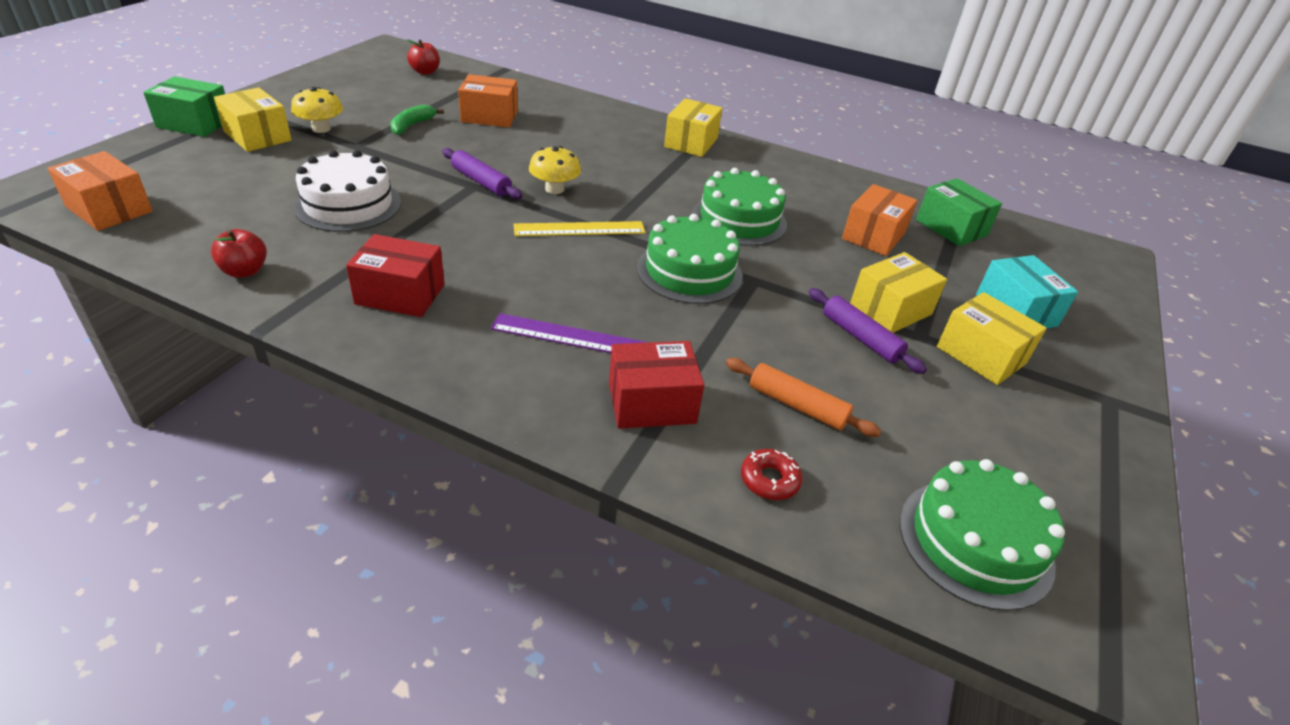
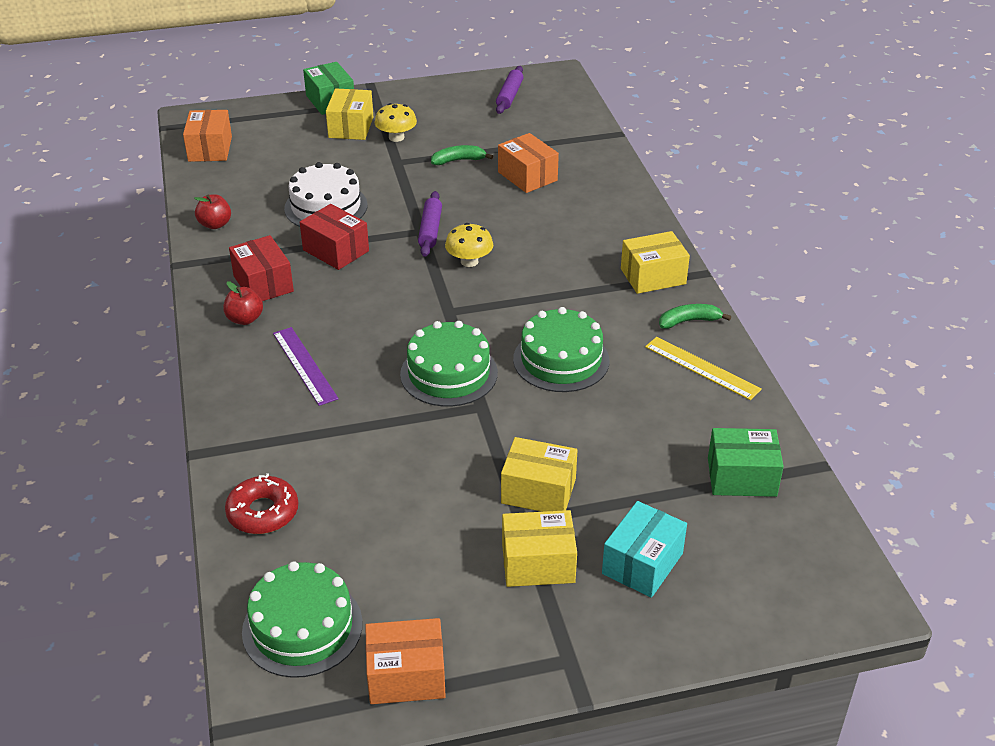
camera: 55 degrees right, 0 degrees up
(425, 72) = (546, 112): red apple -> red apple (245, 319)
(579, 229) = (432, 301): yellow ruler -> yellow ruler (702, 368)
(652, 403) = (279, 431): red box -> red box (336, 250)
(760, 158) = (689, 321): none -> green banana
(769, 480) = (263, 512): red donut -> red donut, size x1.55
(797, 405) = (352, 493): orange rolling pin -> none
(860, 338) = (475, 490): purple rolling pin -> purple rolling pin (509, 96)
(873, 236) = (649, 438): orange box -> orange box (406, 675)
(951, 228) = (741, 477): green box -> green box turned 75 degrees clockwise
(981, 355) = (538, 563): yellow box -> yellow box turned 75 degrees clockwise

